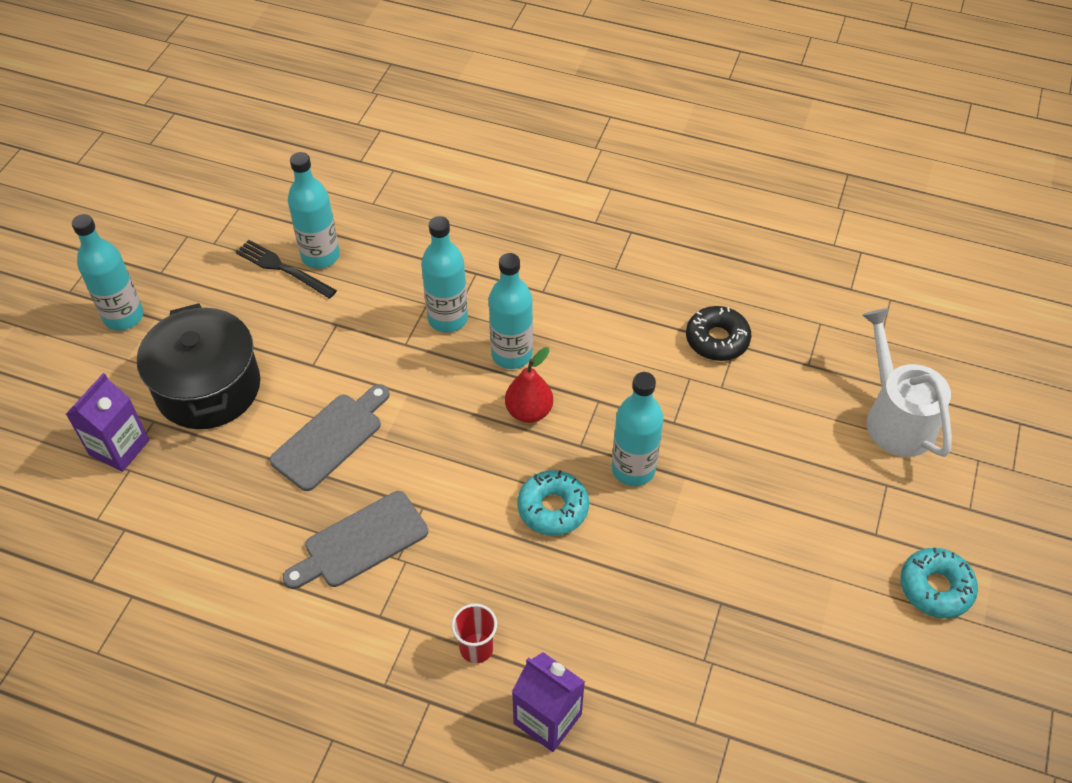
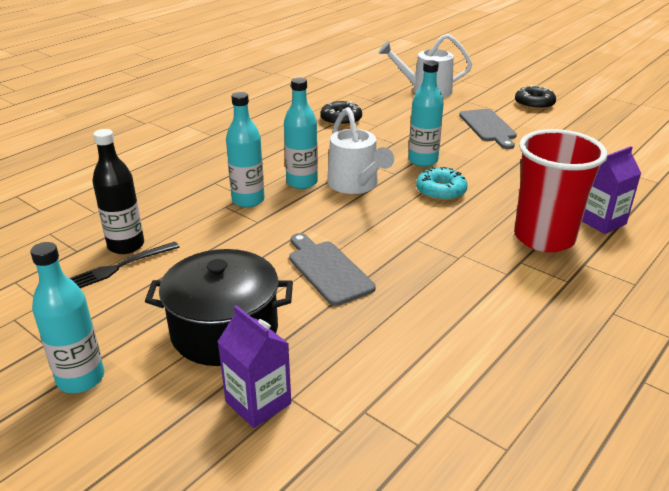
camera: 70 degrees left, 20 degrees down
(320, 256) = (126, 245): turquoise bottle -> black bottle
(361, 542) = (437, 271): grey cutting board -> grey cutting board (488, 127)
(476, 648) = (544, 238): red cup -> red cup, size x2.41
(529, 411) = (356, 185): red pear -> white watering can
(935, 588) = (534, 104): turquoise donut -> black donut

